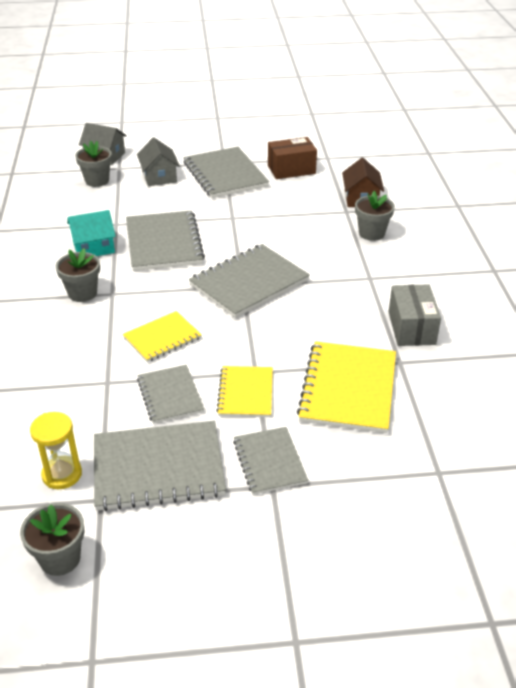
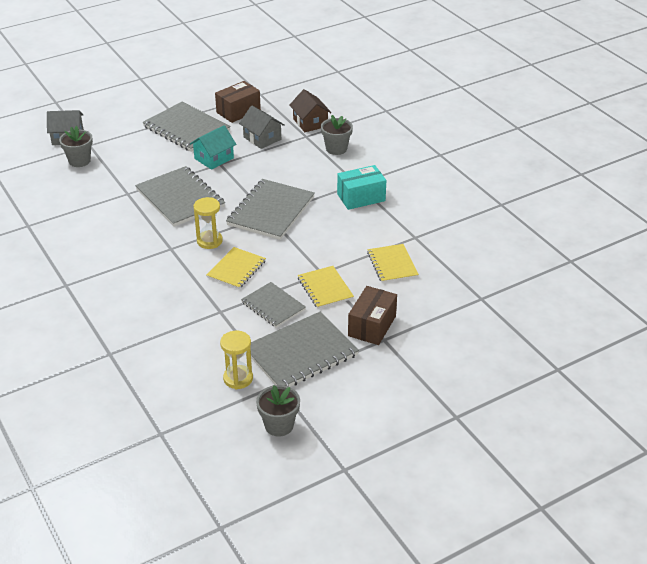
camera: 25 degrees left, 0 degrees up
(82, 293) = (147, 255): grey flower pot -> none
(93, 247) = (125, 217): turquoise house -> turquoise house (214, 158)
(158, 297) = (209, 241): none -> yellow hourglass
(159, 177) = (131, 144): grey house -> grey house (262, 138)
(269, 462) = (372, 326): grey notebook -> brown box
(348, 388) = (392, 264): yellow notebook -> yellow notebook, size x0.60
(364, 295) = (361, 197): none -> turquoise box
(411, 328) = (408, 211): grey box -> none

